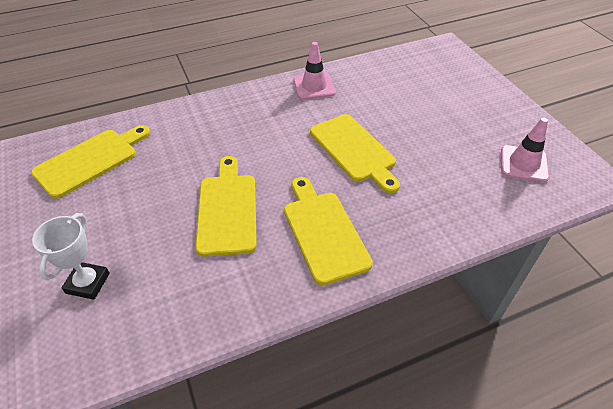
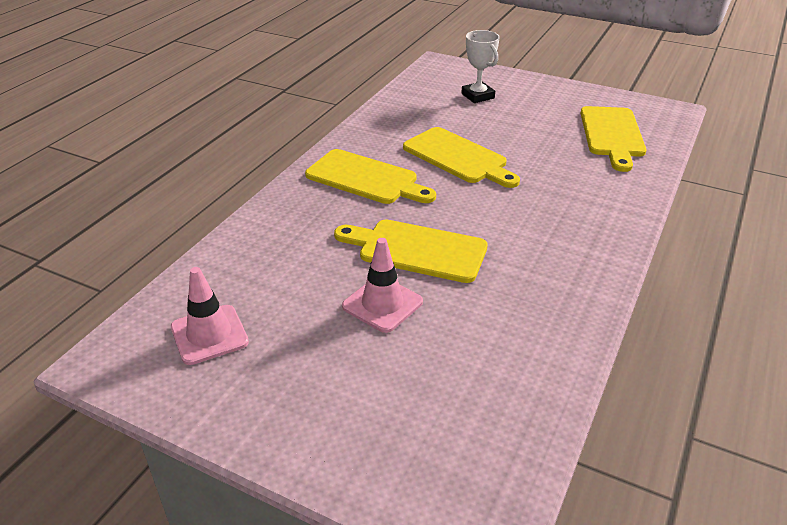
camera: 140 degrees right, 10 degrees down
(314, 86) = (563, 301): pink traffic cone -> pink traffic cone (382, 304)

